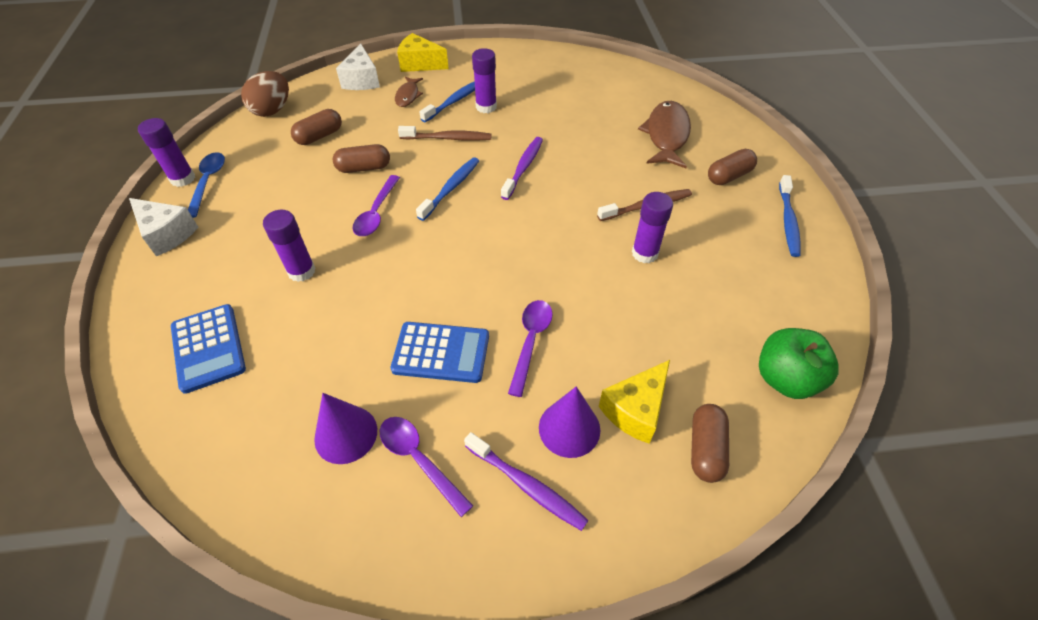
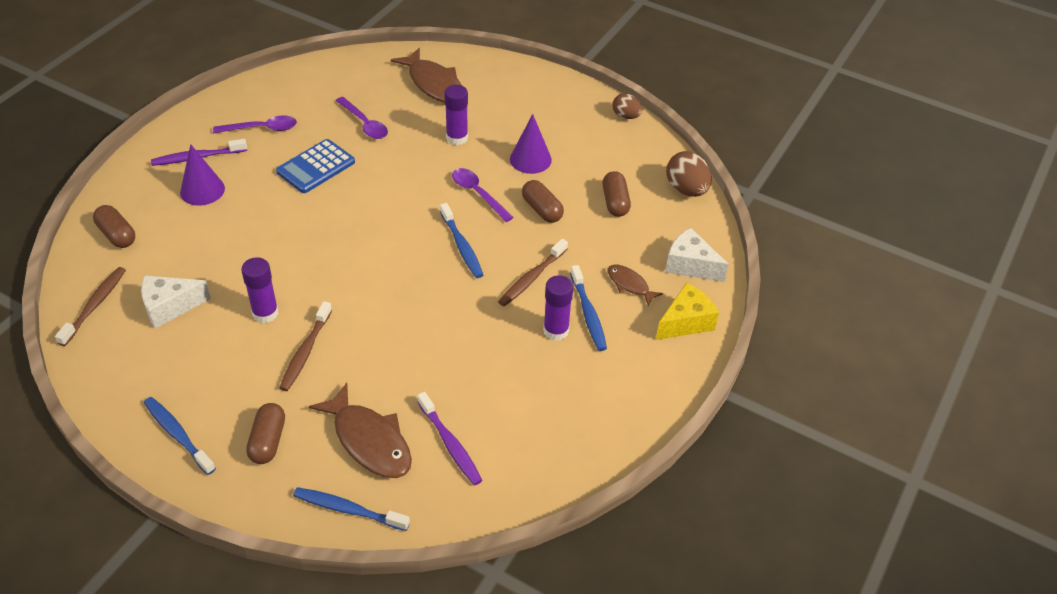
camera: 125 degrees right, 5 degrees down
(167, 234) = (563, 94): white cheese -> white cheese (170, 307)
(183, 179) = (626, 116): purple glue stick -> brown egg
(208, 182) = (608, 126): blue spoon -> none
(208, 348) = (433, 84): blue calculator -> brown fish
(346, 434) = (310, 111): purple cone -> purple cone (530, 159)
(364, 168) = (542, 210): brown capsule -> brown capsule turned 60 degrees counterclockwise
(523, 167) = (439, 304): purple toothbrush -> purple toothbrush (450, 444)
(531, 341) = (274, 208): purple spoon -> purple spoon (365, 124)
(635, 410) = (174, 223): yellow cheese -> none
(715, 117) = (348, 510): none -> blue toothbrush
(785, 378) = (95, 305): green apple -> brown toothbrush

